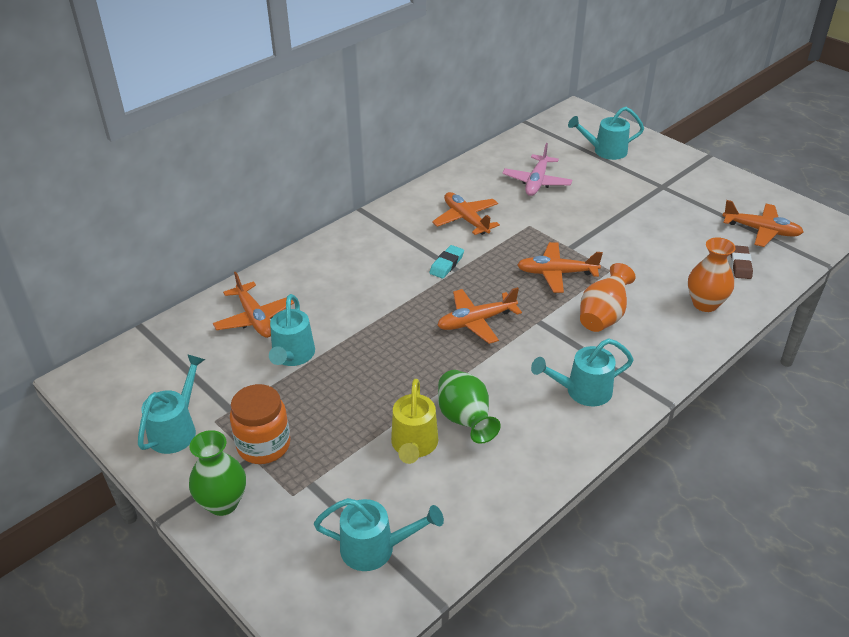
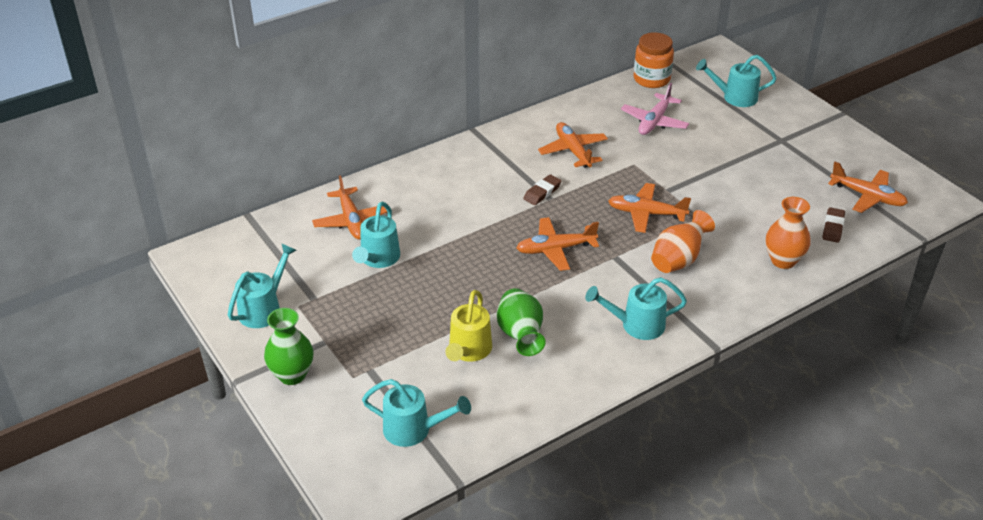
camera: 10 degrees right, 0 degrees up
(264, 445) = (336, 332): orange jar -> orange jar (651, 79)
(446, 264) = (542, 192): turquoise eraser -> brown eraser

